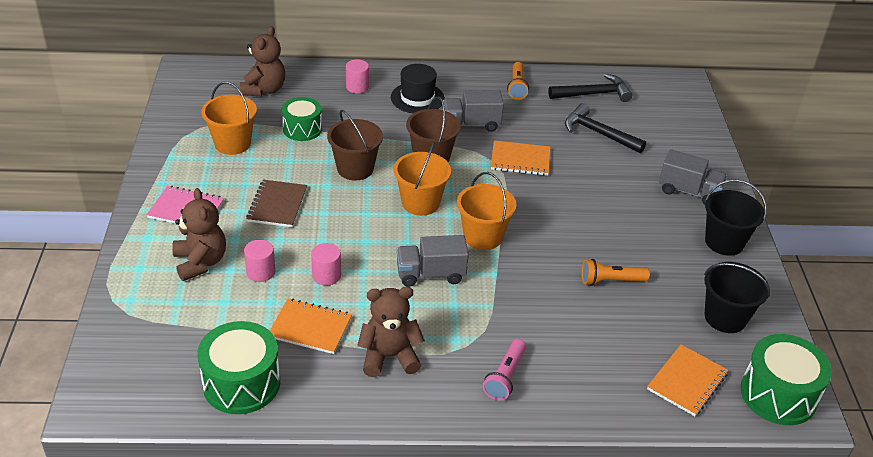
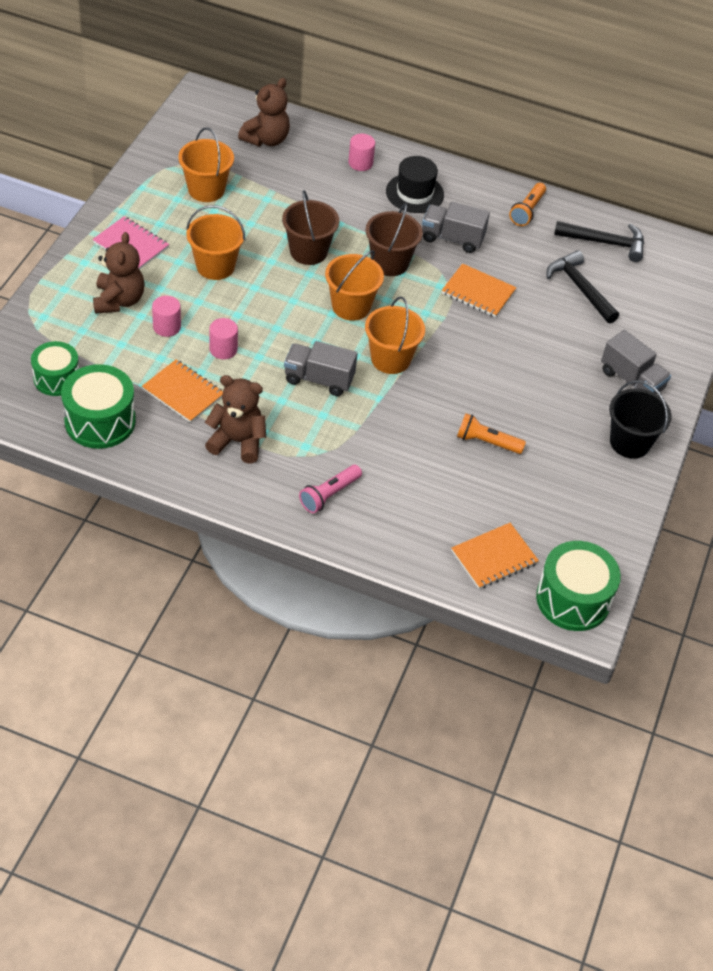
camera: 20 degrees right, 10 degrees up
(277, 205) = (215, 266): brown notebook -> orange bucket
(302, 129) = (280, 194): green drum -> green drum (57, 378)
(725, 317) = (575, 514): black bucket -> none

